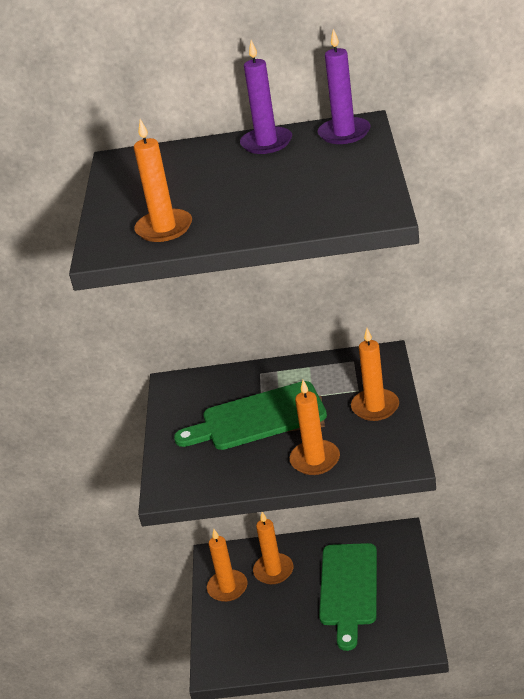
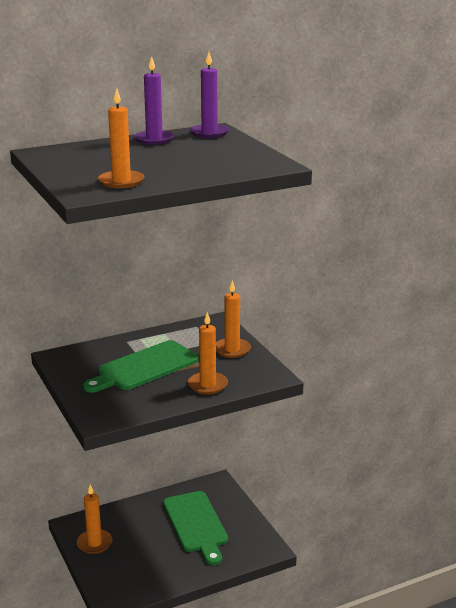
camera: 30 degrees left, 10 degrees down
(273, 571) = (128, 524): orange candle -> none

